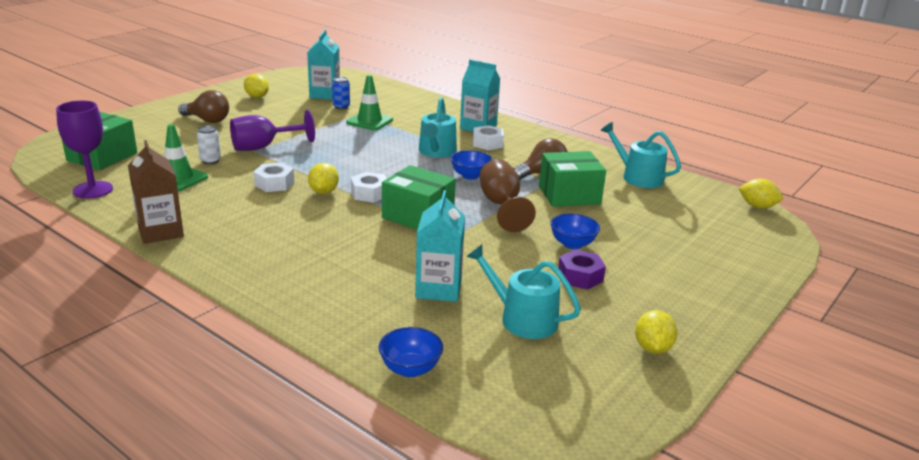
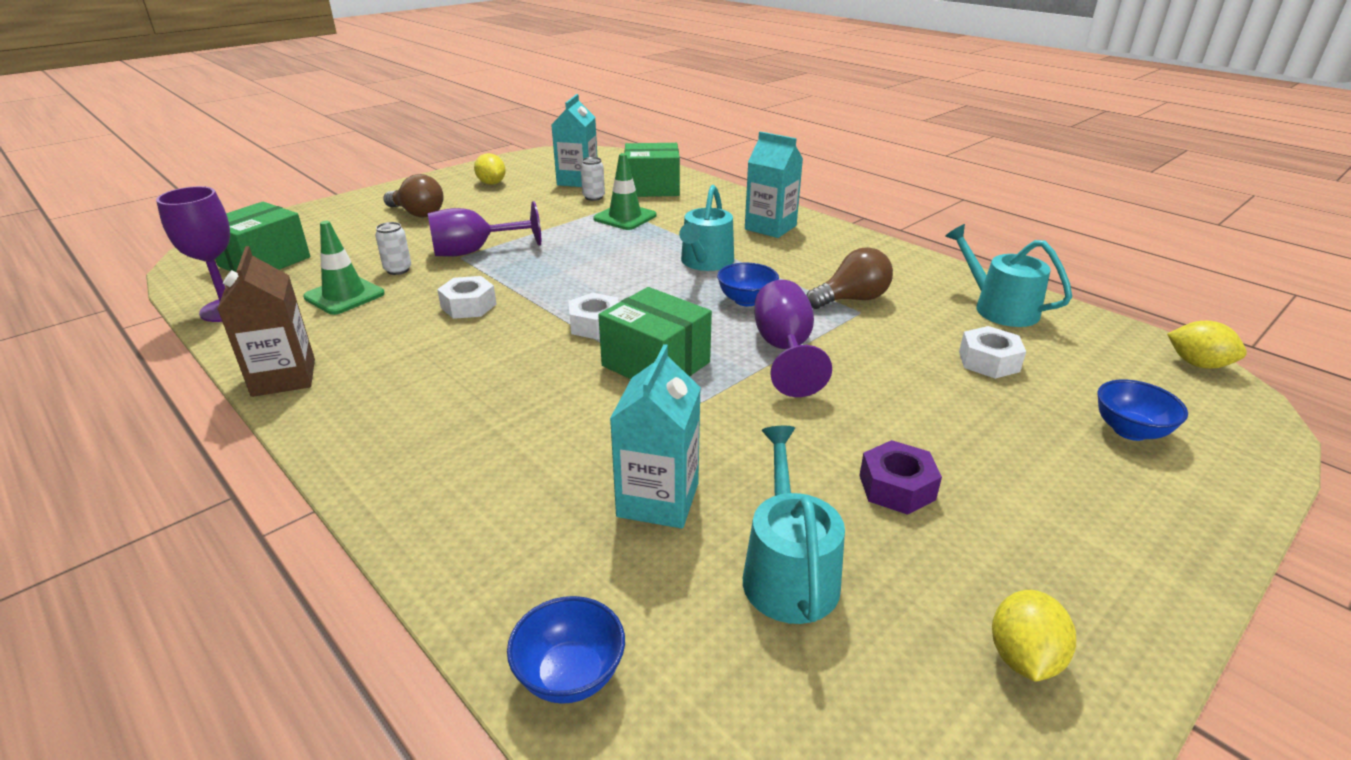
camera: 10 degrees right, 5 degrees up
(323, 192) = (531, 320): yellow lemon -> none
(341, 107) = (593, 197): blue can -> white can
(487, 143) = (779, 251): white nut -> white nut (988, 361)
(501, 205) = (784, 350): brown goblet -> purple goblet
(522, 319) = (788, 572): turquoise watering can -> turquoise watering can turned 45 degrees clockwise
(569, 195) = (890, 335): green box -> green box (652, 188)
(572, 244) = (888, 423): blue bowl -> blue bowl (1130, 430)

